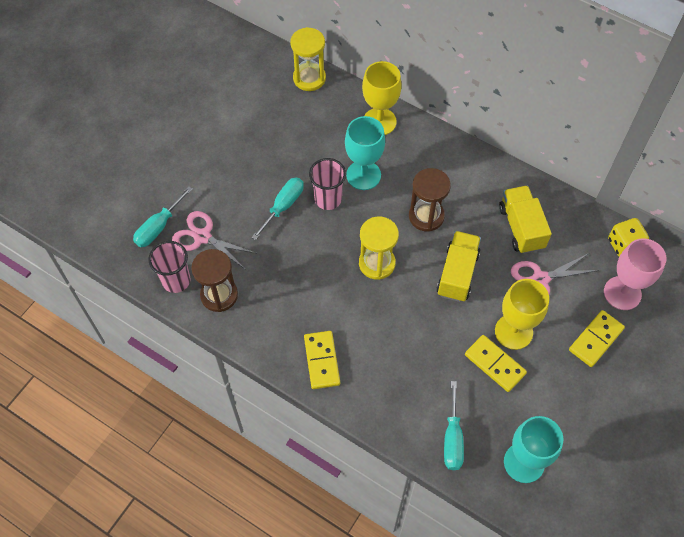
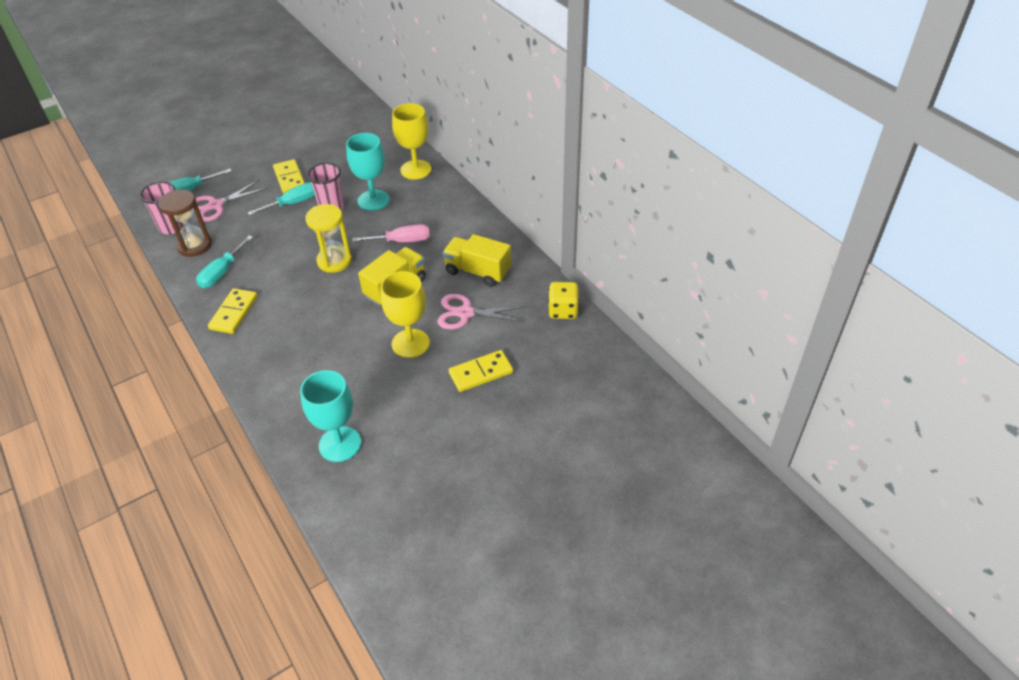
camera: 25 degrees right, 15 degrees down
(202, 237) = (216, 205): pink scissors -> pink scissors turned 90 degrees counterclockwise
(309, 78) = (383, 129): yellow hourglass -> none
(426, 216) = (402, 241): brown hourglass -> pink screwdriver
(452, 438) = (293, 404): turquoise screwdriver -> turquoise screwdriver (222, 272)
(495, 364) = (375, 362): yellow domino -> yellow domino (290, 178)
(521, 227) = (478, 271): yellow truck -> yellow truck turned 75 degrees counterclockwise
(622, 293) = (533, 346): pink goblet -> none

